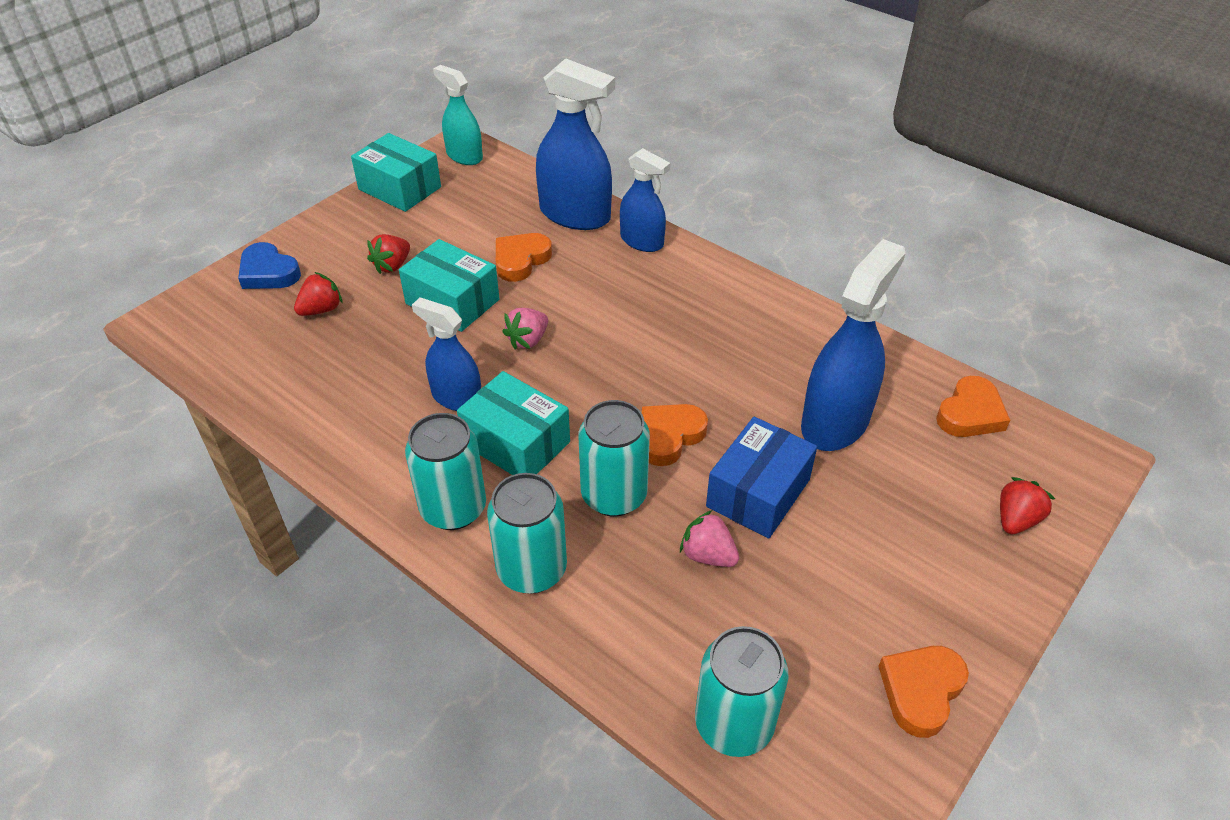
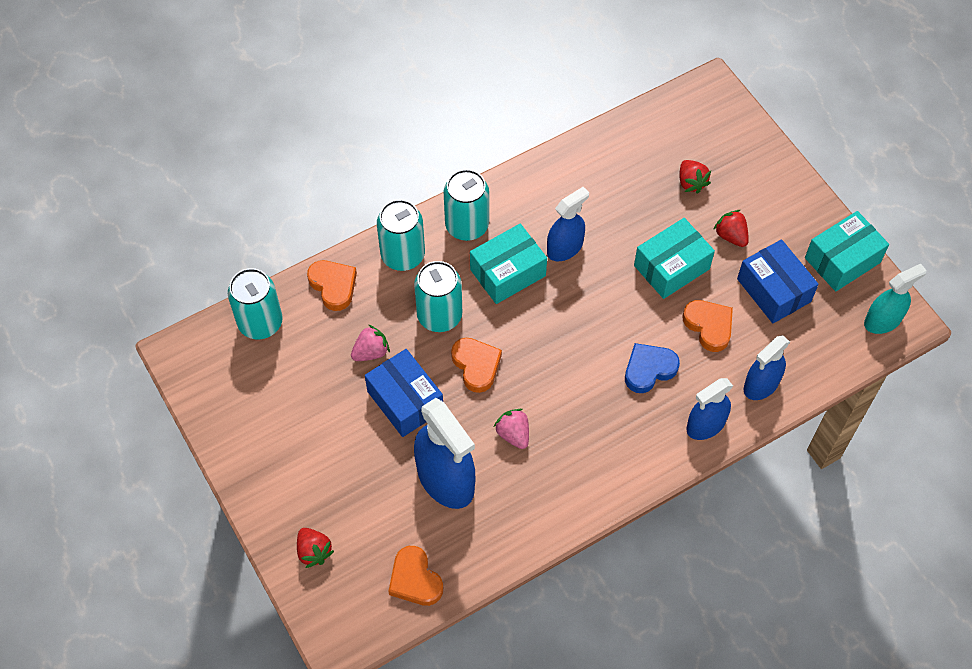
camera: 110 degrees right, 15 degrees up
(268, 272) = (749, 155): blue heart -> blue heart (649, 369)
(455, 225) = (773, 290): none -> blue box
(528, 340) = (608, 306): pink strawberry -> pink strawberry (513, 434)
(575, 215) = (761, 385): blue spray bottle -> blue spray bottle, size x0.62
(921, 691) = (232, 425): orange heart -> orange heart (333, 286)

